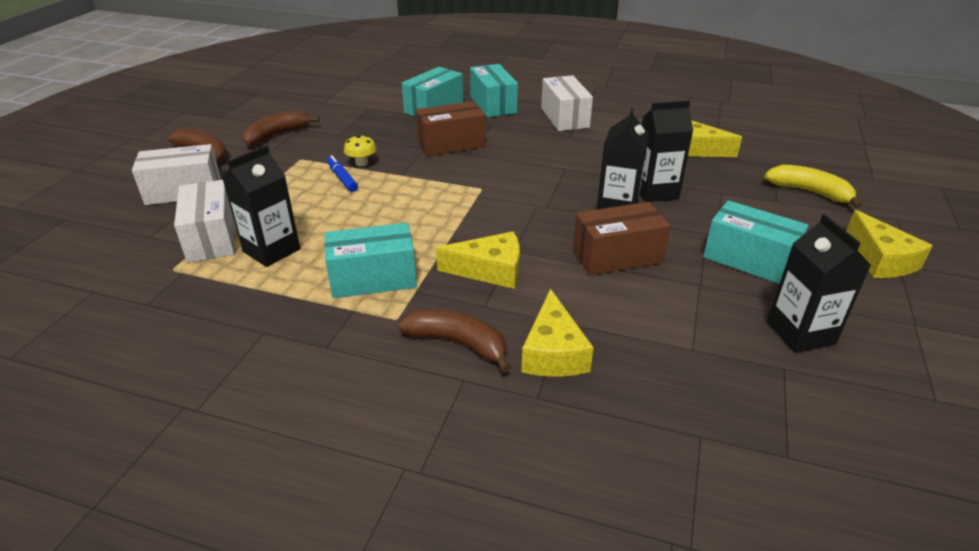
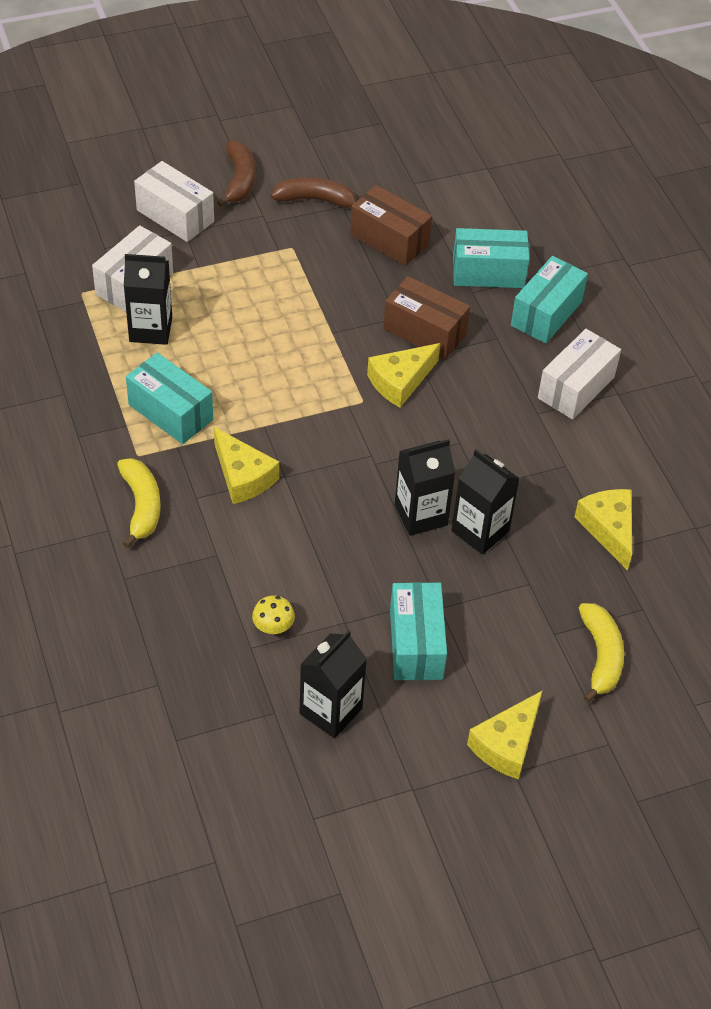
camera: 50 degrees right, 15 degrees up
(342, 178) = (288, 297): blue marker -> none
(361, 163) = (326, 292): yellow mushroom -> yellow mushroom (273, 627)
(458, 343) = (141, 506): brown banana -> yellow banana
(553, 352) = (177, 565): yellow cheese -> yellow cheese (400, 381)
(617, 256) = (338, 549): brown box -> brown box (389, 239)

